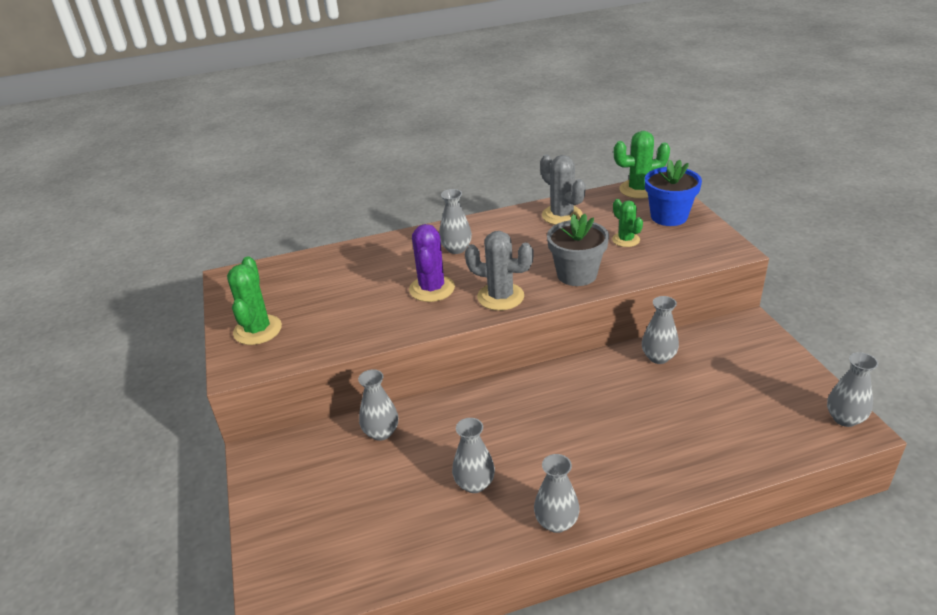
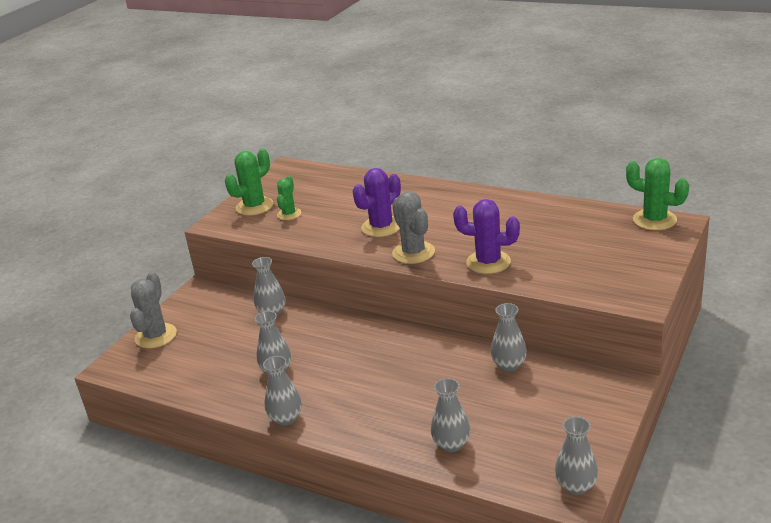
camera: 45 degrees right, 5 degrees down
(456, 249) = (439, 207): grey vase -> grey vase (451, 444)
(562, 215) = (554, 214): grey cactus -> grey cactus (156, 336)
(576, 274) = (488, 262): grey flower pot -> purple cactus
(626, 240) = (569, 254): green cactus -> green cactus (289, 214)
(669, 217) = (638, 252): blue flower pot -> none

